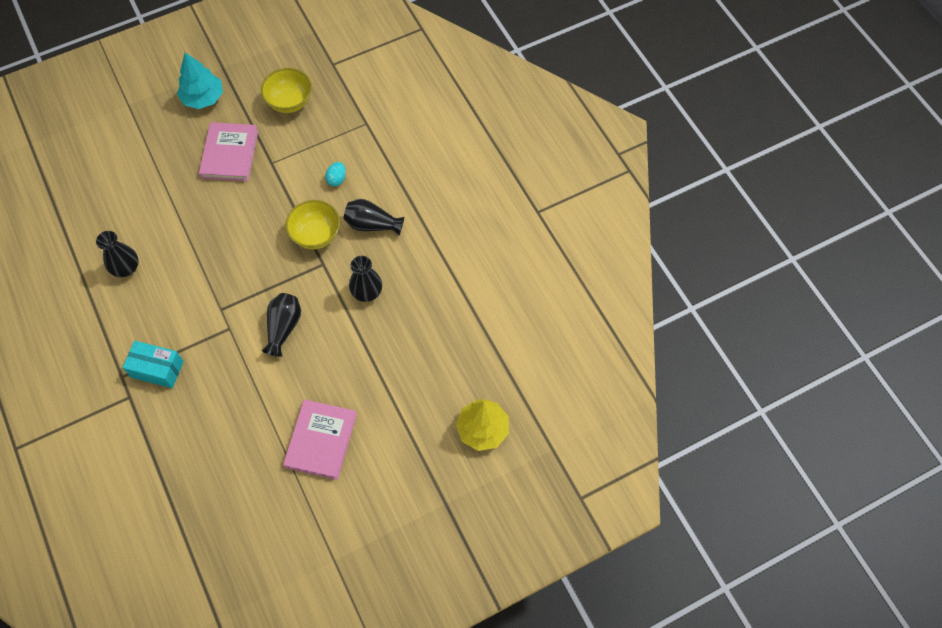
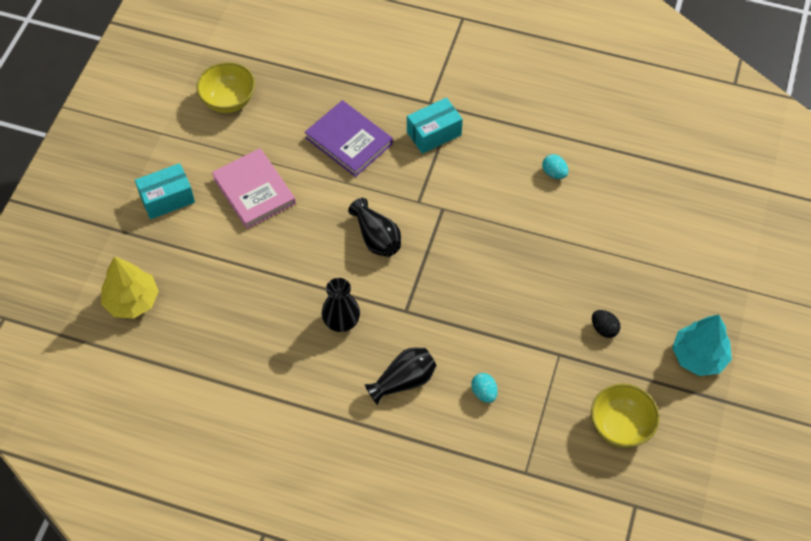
camera: 135 degrees right, 5 degrees down
(126, 268) = (554, 173): black vase -> turquoise egg
(216, 419) = (349, 141): none -> purple book
(229, 154) = (604, 329): pink book -> black egg
(316, 235) = (440, 328): yellow bowl -> yellow bowl (228, 101)
(385, 492) = (167, 199): none -> turquoise box

